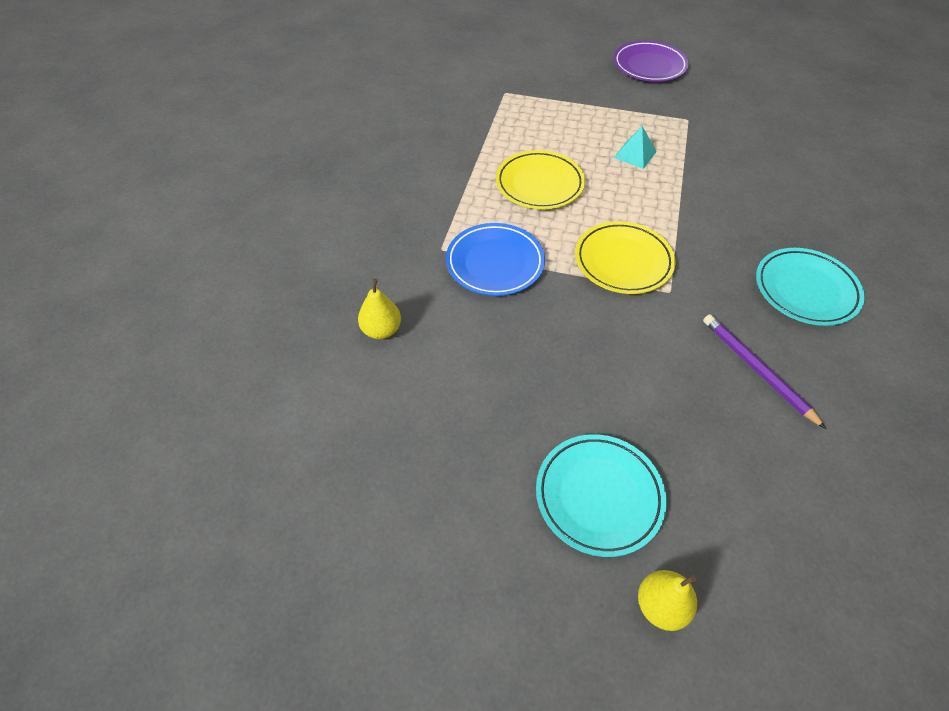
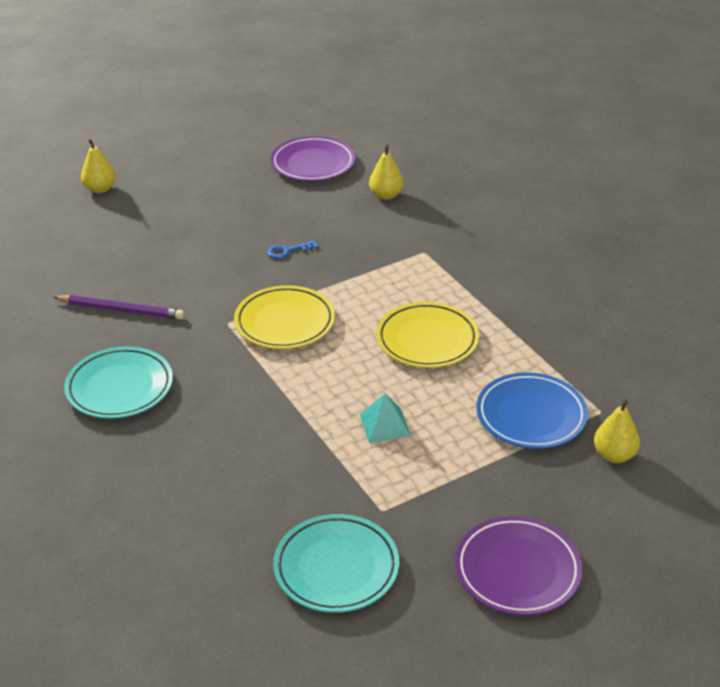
camera: 135 degrees right, 15 degrees down
(382, 434) = (313, 164): none -> purple plate
(495, 263) = (374, 266): blue plate -> blue plate (531, 415)
(532, 74) = (614, 455): none -> yellow pear
(544, 330) = (288, 251): none -> blue key
(599, 496) = (168, 204): turquoise plate -> turquoise plate (336, 568)

